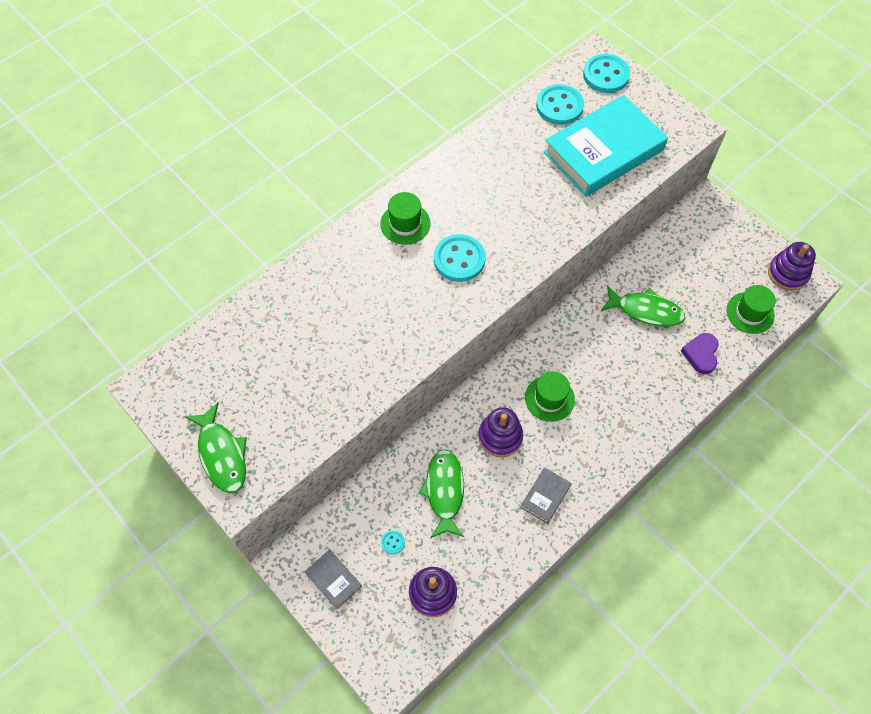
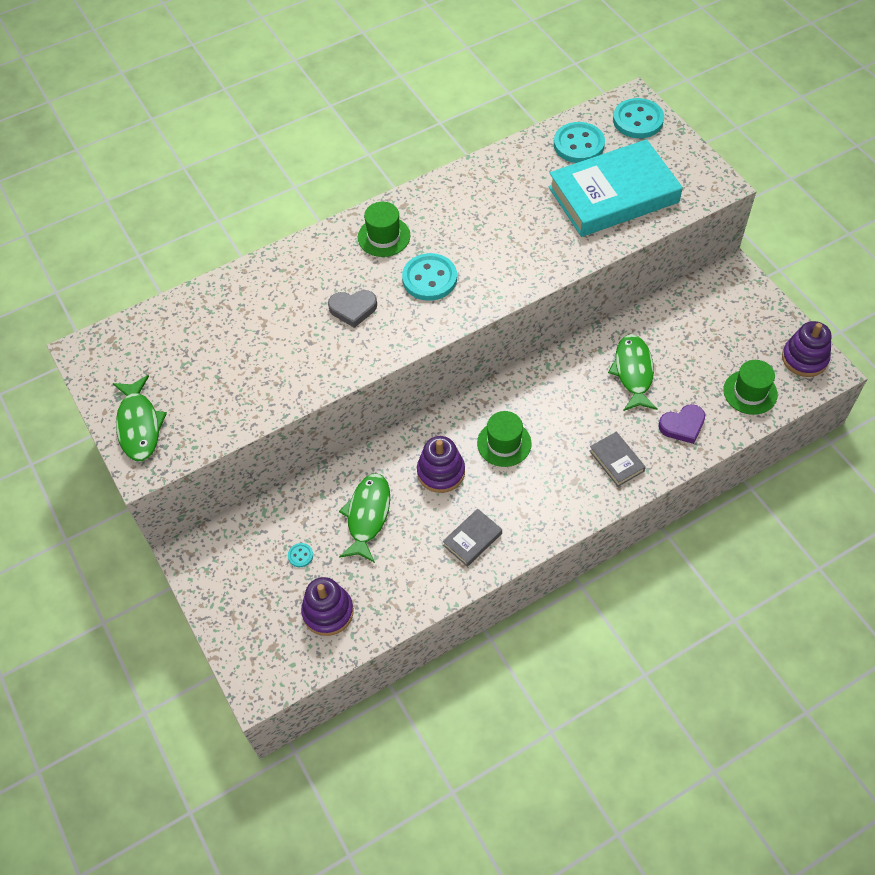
camera: 15 degrees right, 5 degrees down
(333, 580) = (230, 580): grey book -> grey book (616, 461)
(396, 301) = (353, 309): none -> grey heart
(645, 311) = (633, 372): green fish -> green fish turned 120 degrees counterclockwise
(701, 354) = (682, 425): purple heart -> purple heart turned 135 degrees counterclockwise

